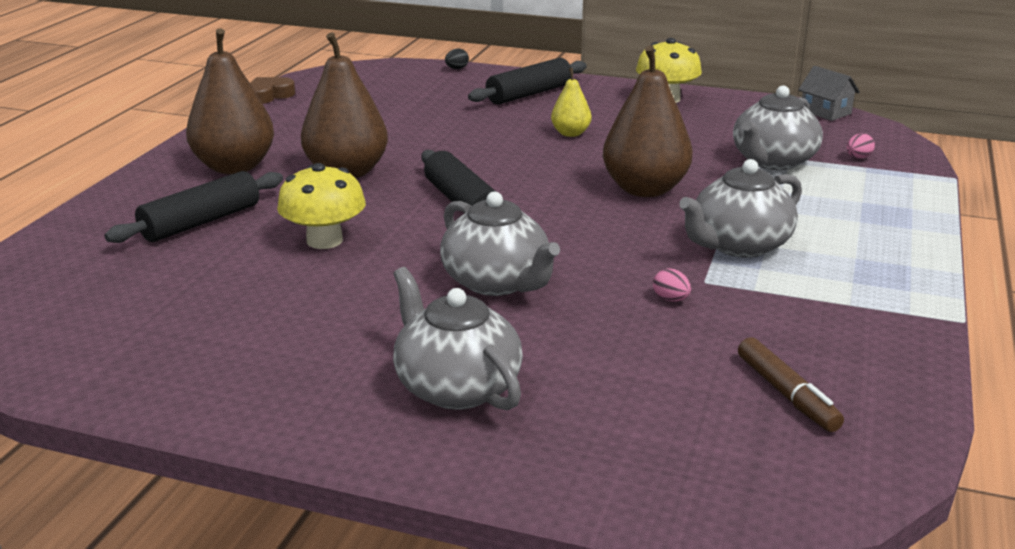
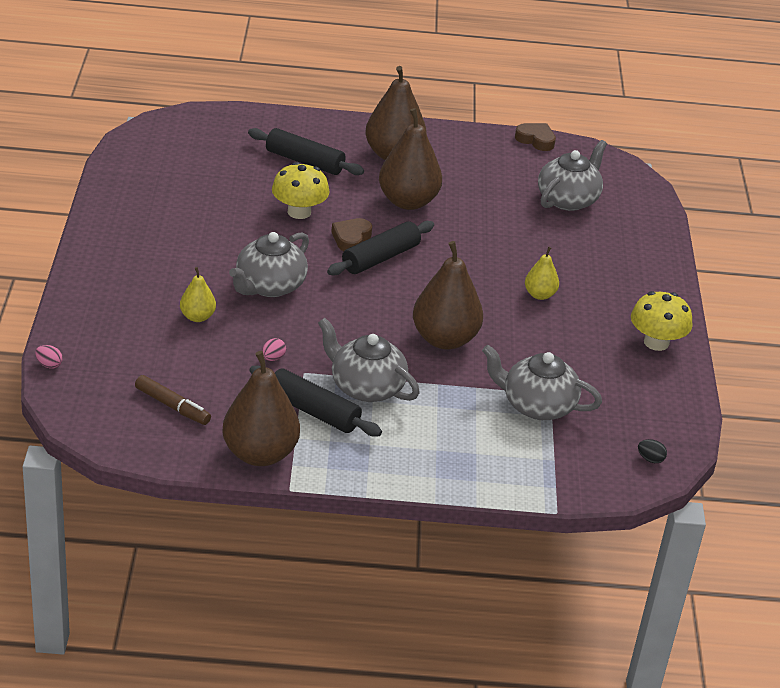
camera: 70 degrees right, 10 degrees up
(409, 215) = (351, 238): none -> brown heart
(456, 387) = (145, 286): grey teapot -> grey teapot (568, 199)
(457, 68) = (660, 219): black egg -> black egg (650, 459)
(529, 94) = (619, 265): black rolling pin -> black rolling pin (313, 411)
(557, 348) = (197, 317): none -> yellow pear
(786, 394) = (172, 406): brown marker -> brown marker turned 105 degrees counterclockwise
(825, 112) = (681, 441): grey house -> none
(858, 158) = (572, 456): pink egg -> pink egg (49, 365)
(891, 334) = (260, 454): none -> brown pear

